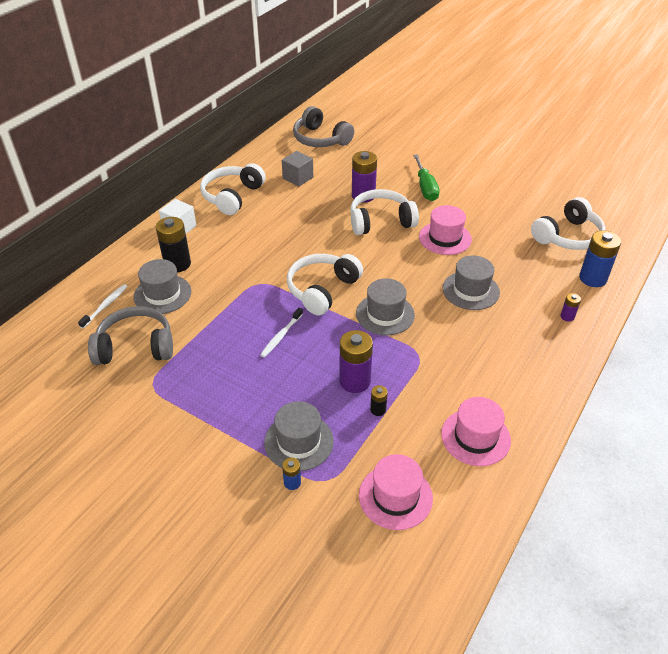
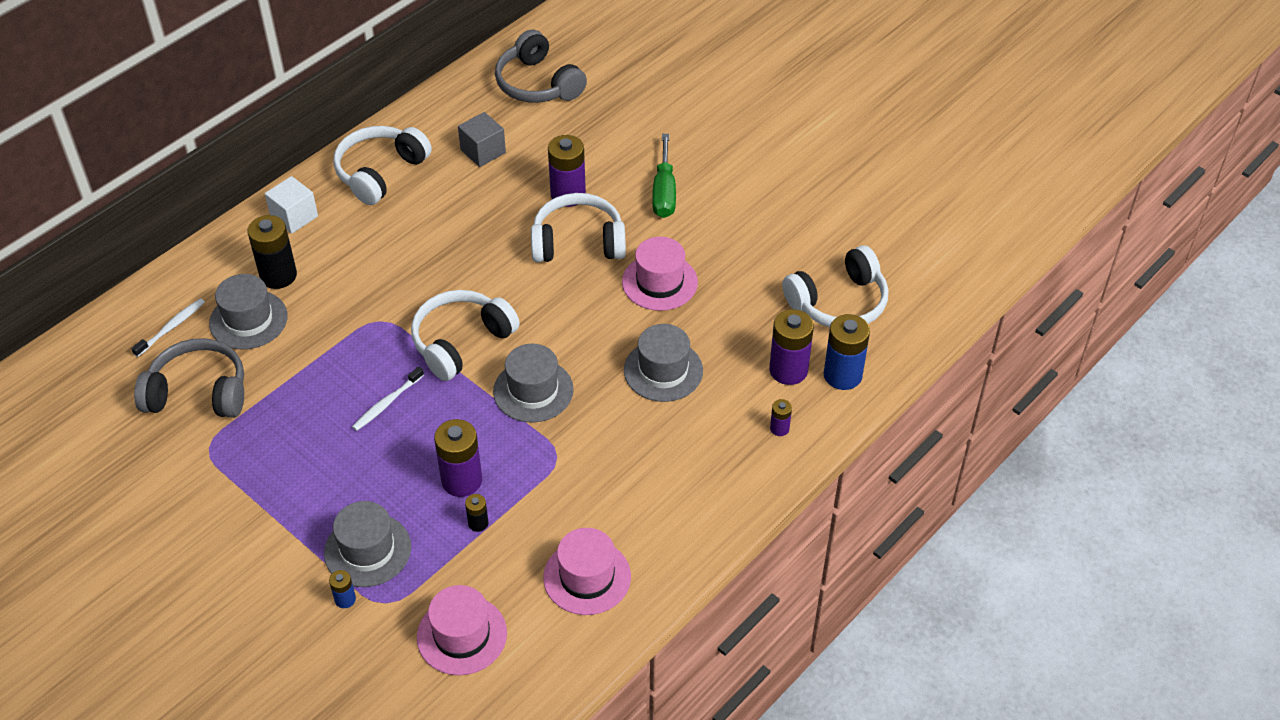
camera: 10 degrees right, 5 degrees up
(555, 280) = (788, 370): none -> purple battery

